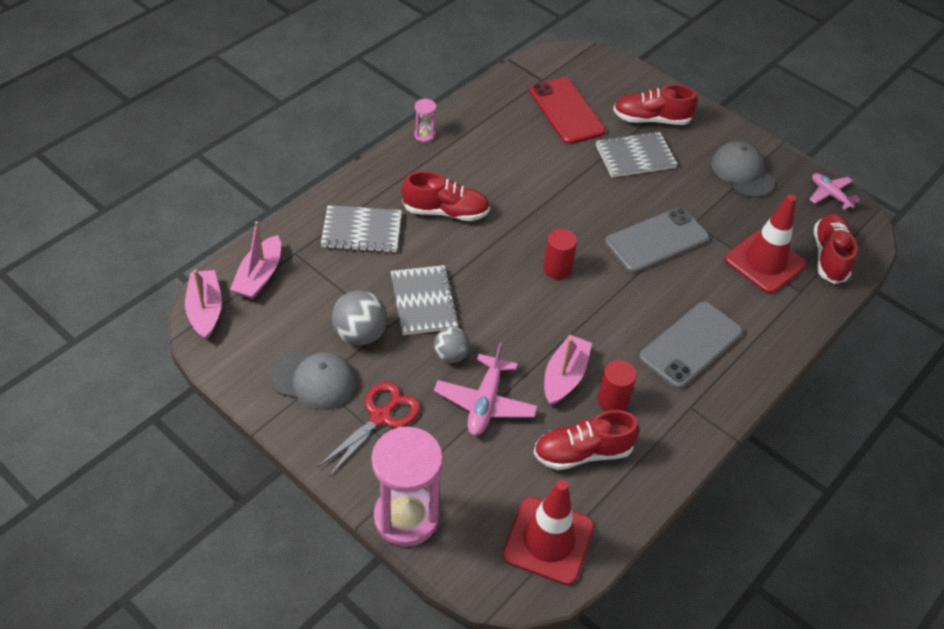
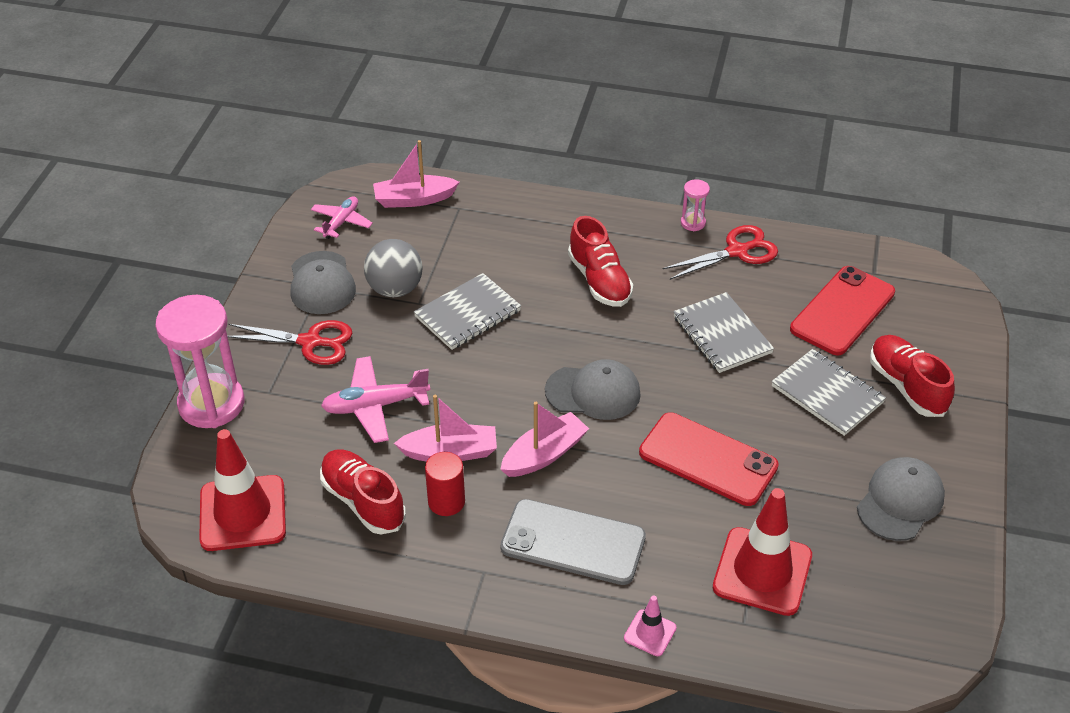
camera: 65 degrees right, 5 degrees down
(205, 310) = (351, 187): pink boat -> pink boat (544, 454)
(362, 231) = (522, 236): grey notebook -> grey notebook (722, 335)
(451, 355) = (415, 359): grey ball -> none
(472, 129) = (737, 251): none -> red scissors
(557, 268) = (593, 392): red cylinder -> grey cap
(656, 240) = (708, 459): grey phone -> red phone
(787, 341) = (650, 633): none -> pink traffic cone
(829, 256) = (831, 636): red shoe -> none
(830, 195) = (948, 605): pink plane -> pink plane (341, 222)

